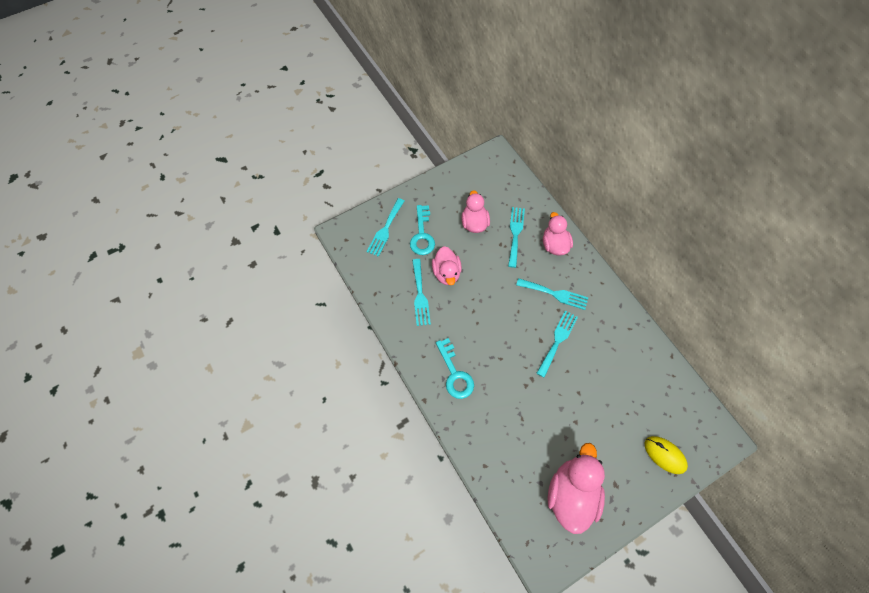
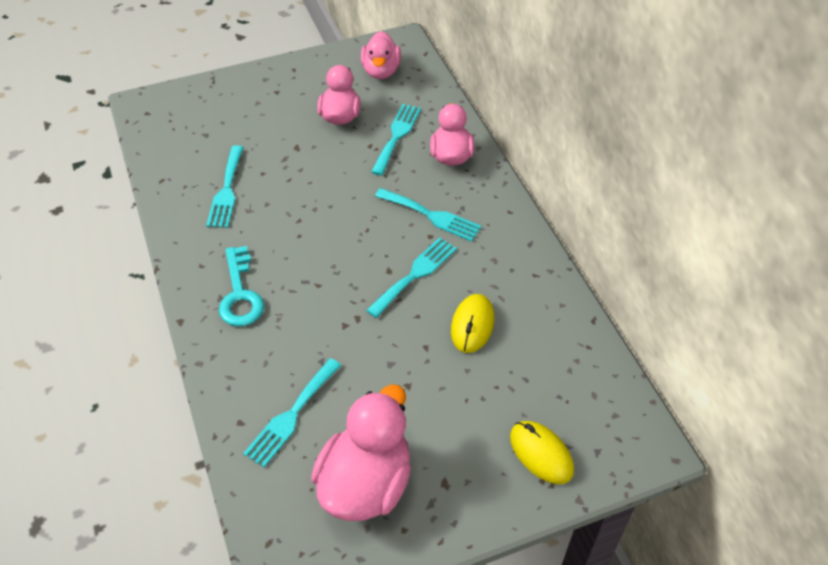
camera: 10 degrees right, 15 degrees down
(385, 229) = (208, 108): turquoise fork -> turquoise fork (291, 415)
(422, 235) = (258, 121): turquoise key -> none
(446, 273) = (276, 169): pink duck -> pink duck (381, 71)
(602, 372) = (472, 325): none -> yellow mouse

